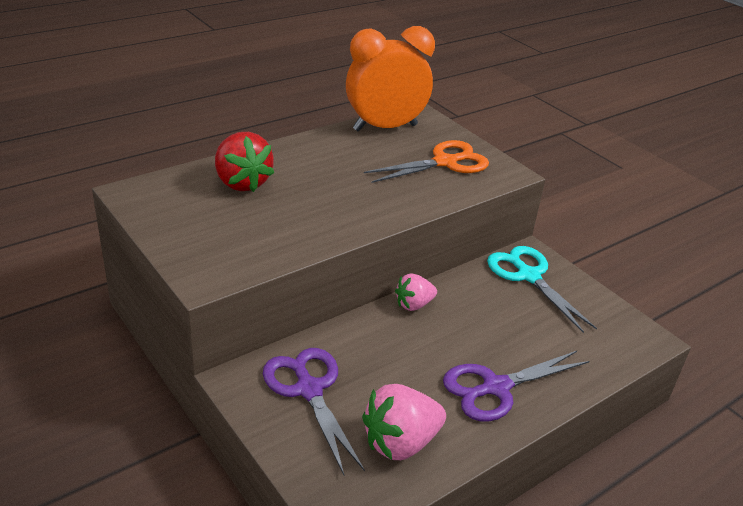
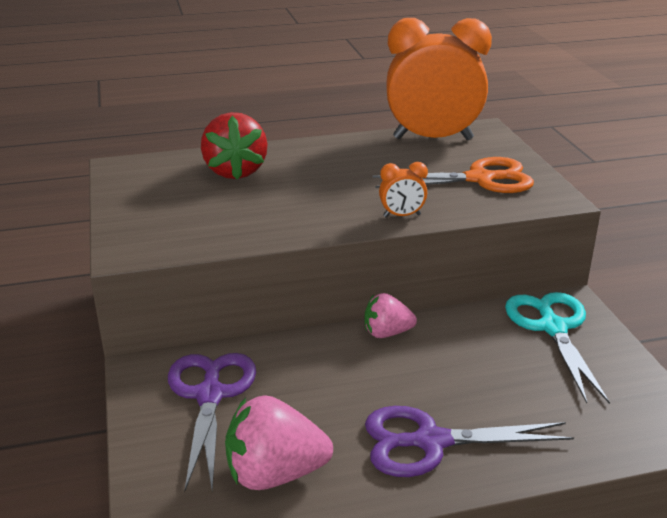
camera: 25 degrees right, 5 degrees down
(408, 206) = (402, 216): none -> orange clock

